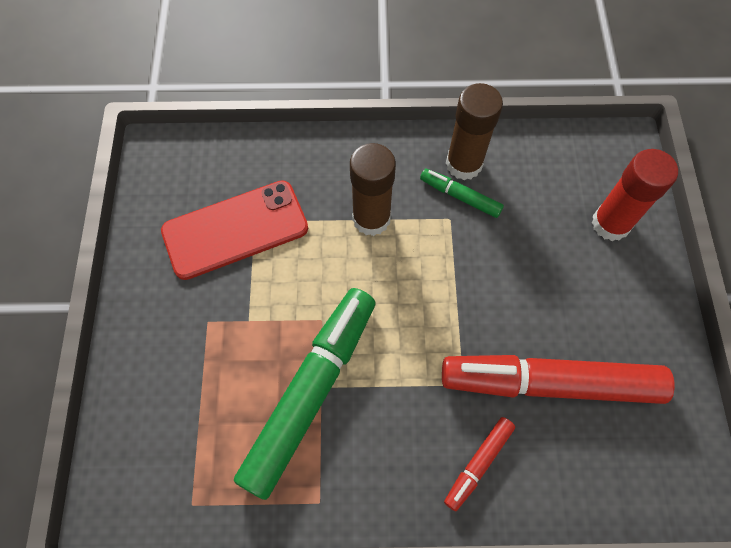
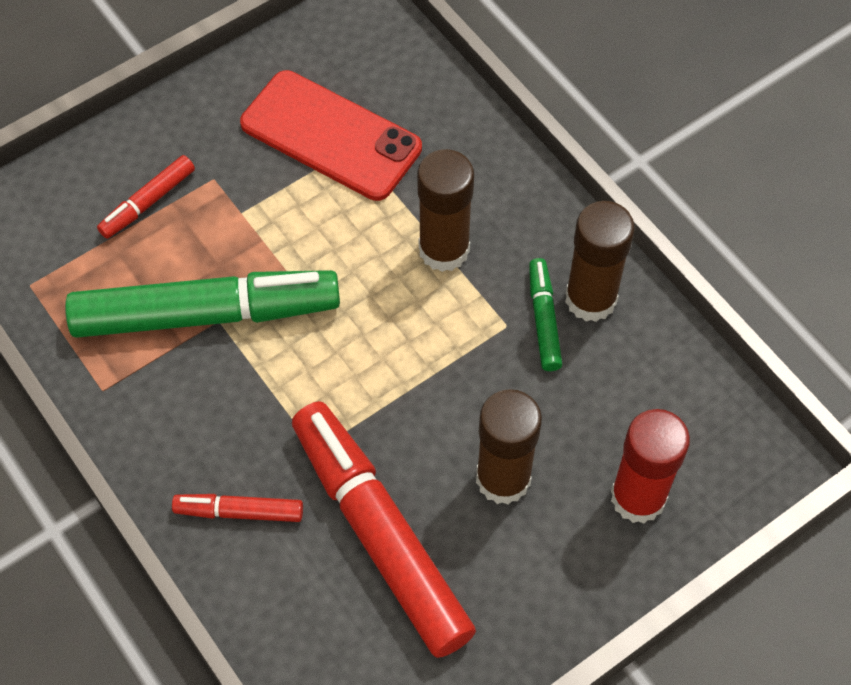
camera: 55 degrees right, 5 degrees down
(190, 377) = (148, 202): none -> red marker
(554, 287) = (503, 479): none -> brown glue stick

